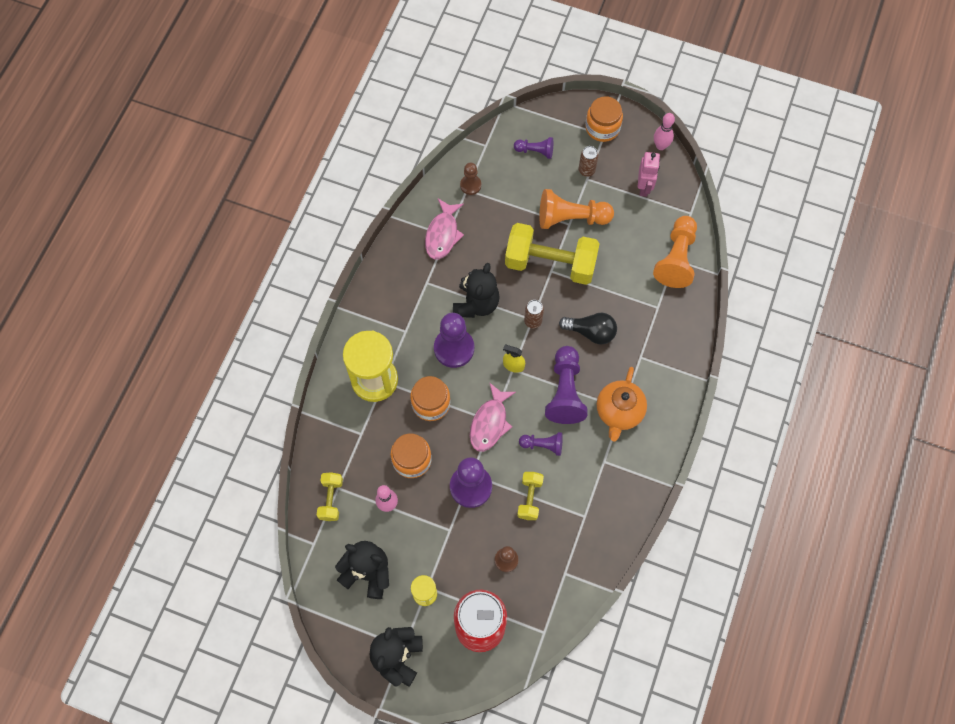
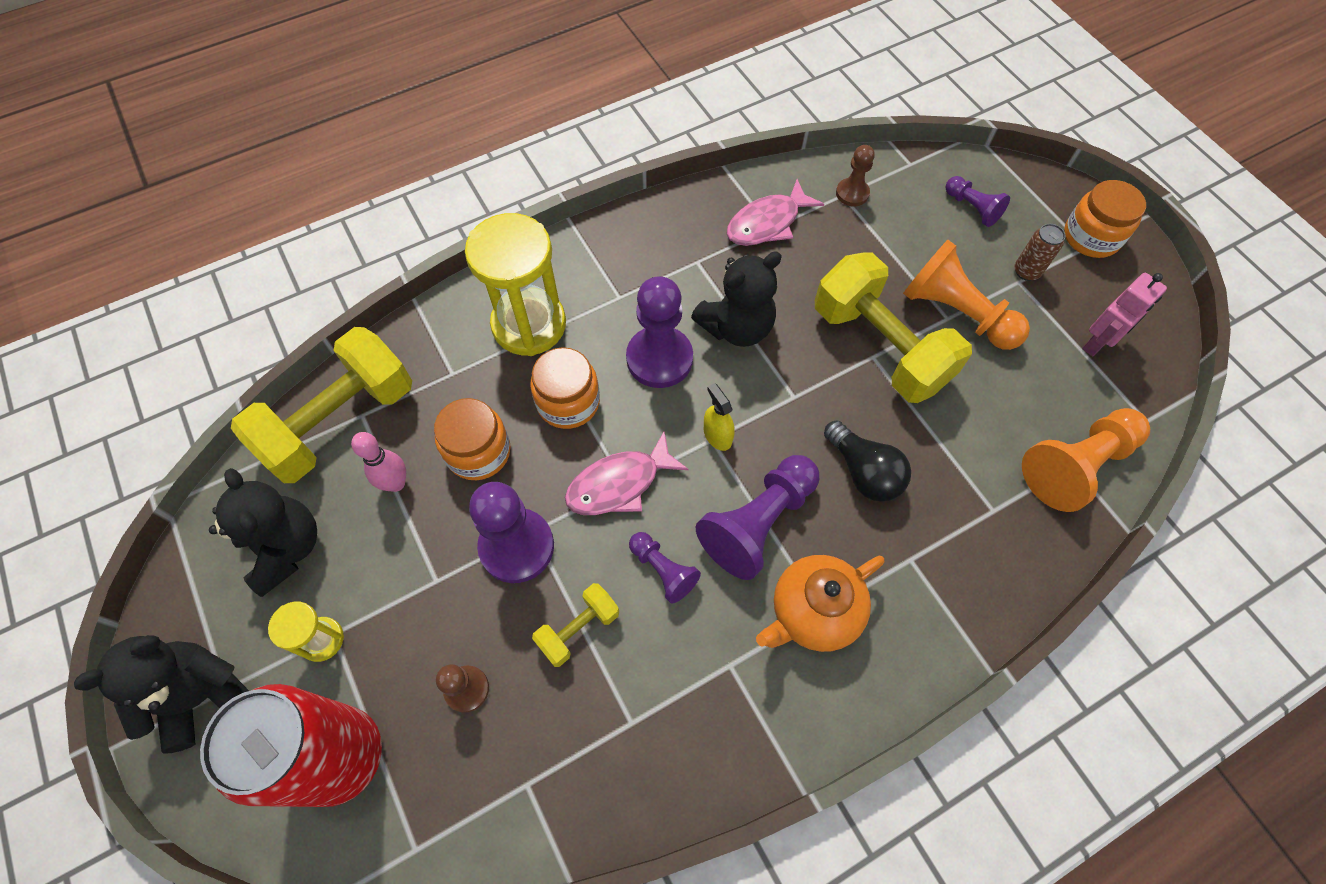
camera: 40 degrees right, 5 degrees down
(331, 499) = (340, 422): yellow dumbbell -> yellow dumbbell, size x2.10
(533, 321) = (793, 400): brown can -> none
(660, 146) = (1163, 309): pink bowling pin -> none

